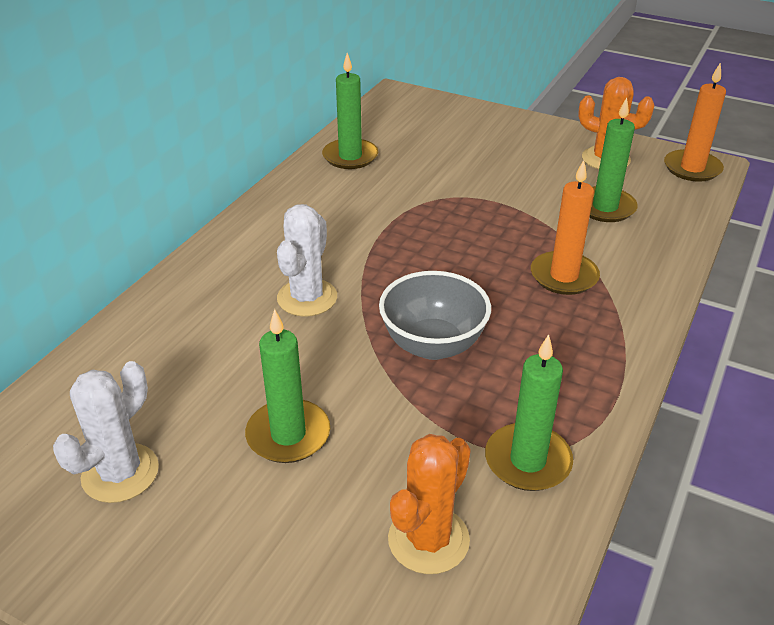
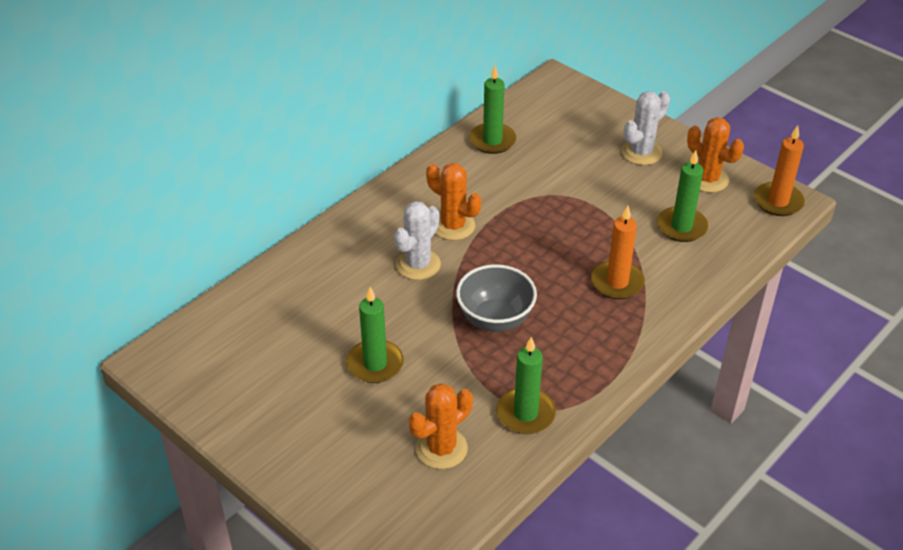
camera: 15 degrees right, 5 degrees up
(120, 473) = (264, 367): white cactus -> white cactus (641, 152)
(336, 248) = (453, 226): none -> orange cactus

